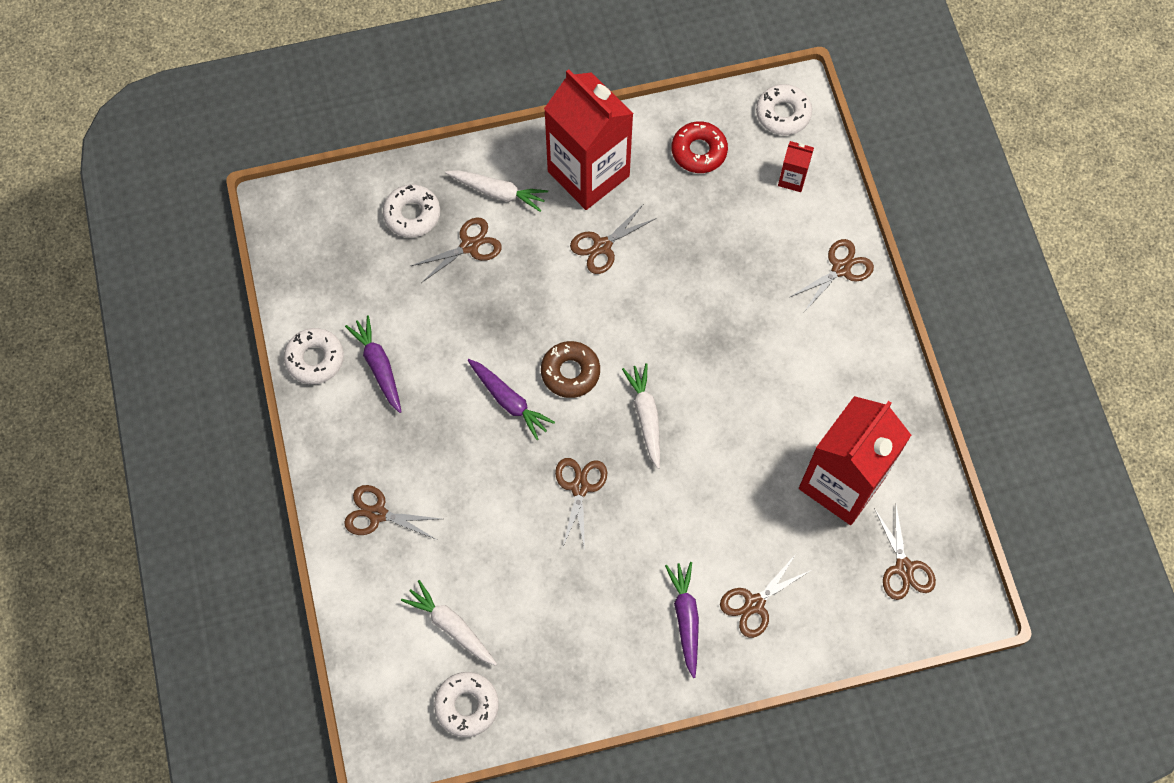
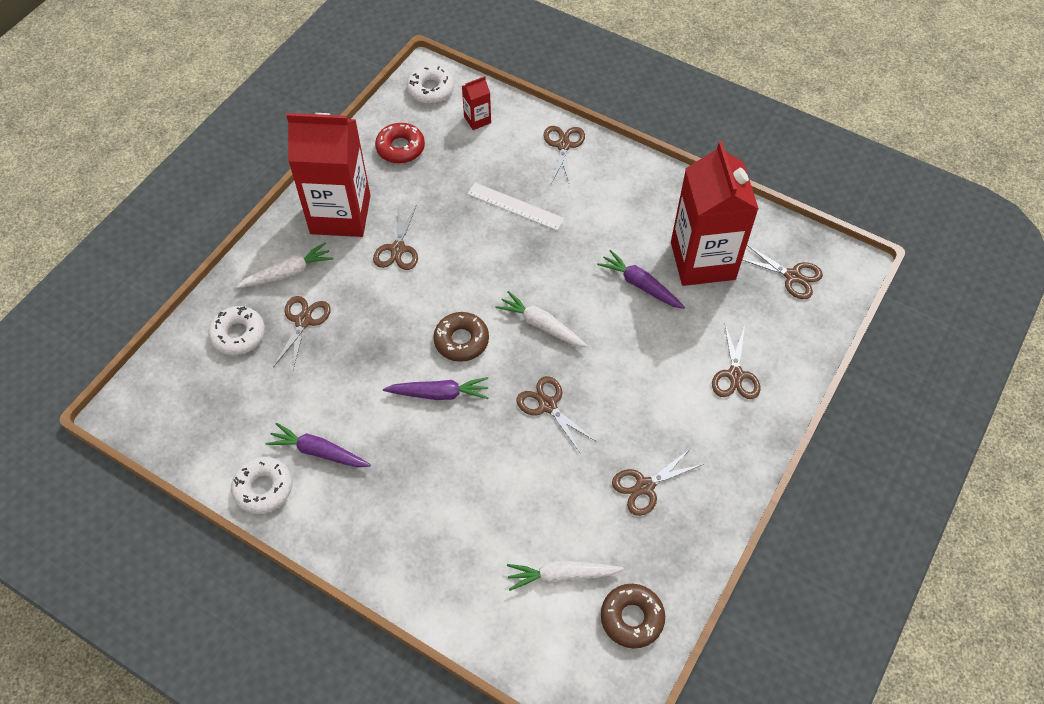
camera: 45 degrees left, 10 degrees down
(377, 514) = (425, 550): brown scissors -> brown scissors (645, 486)
(467, 705) = (632, 618): white donut -> brown donut
(685, 618) = (705, 423): purple carrot -> purple carrot (640, 285)
(737, 291) = (515, 206): none -> white ruler

